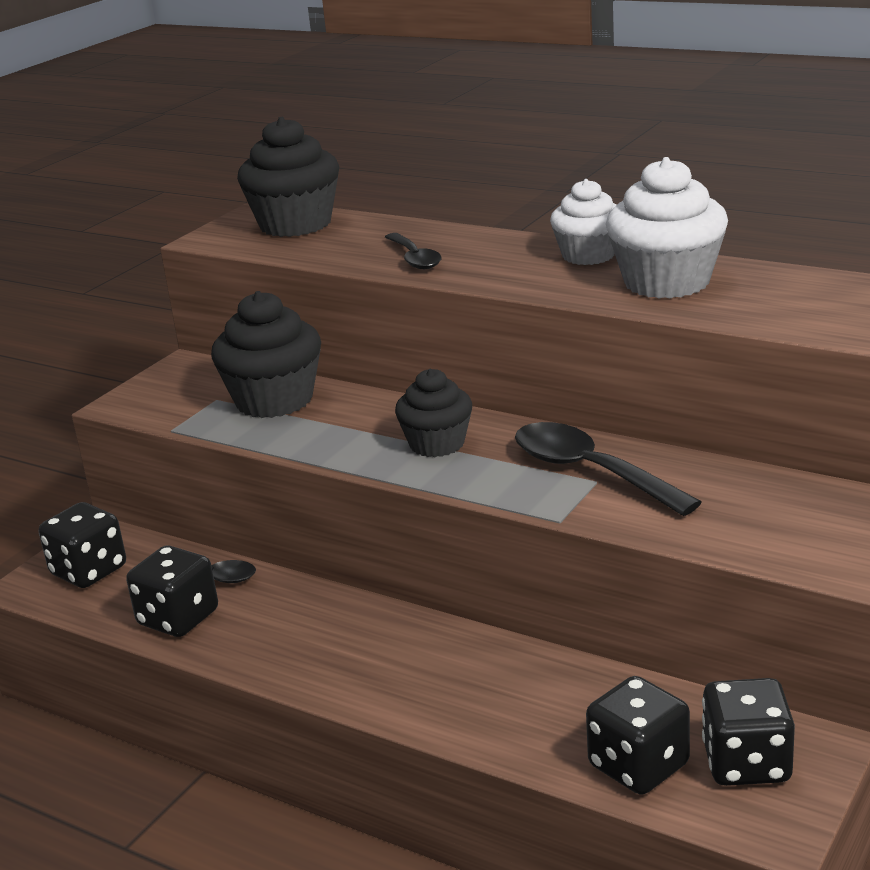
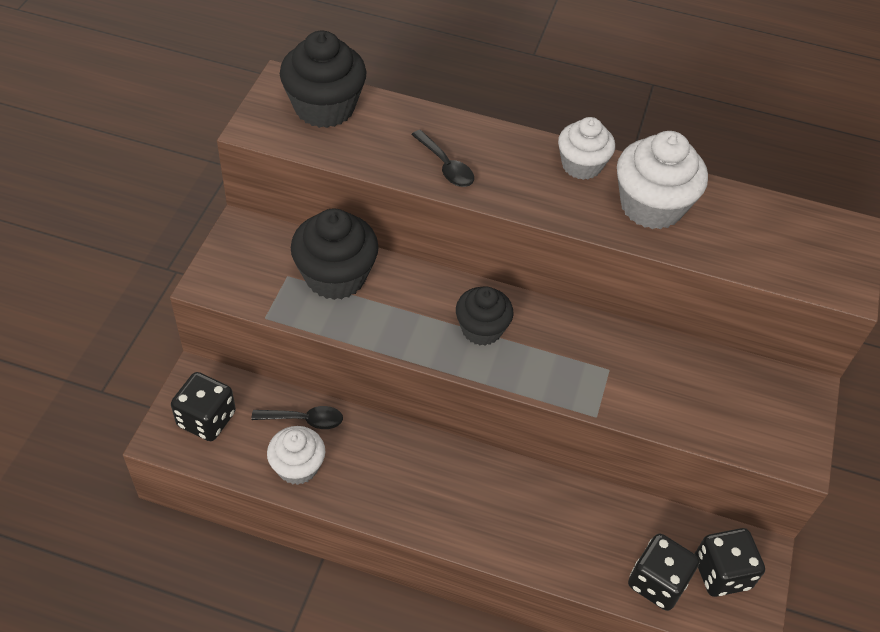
camera: 20 degrees left, 25 degrees up
(178, 618) = (297, 467): black dice -> white cupcake
(590, 471) = (601, 359): black spoon -> none

